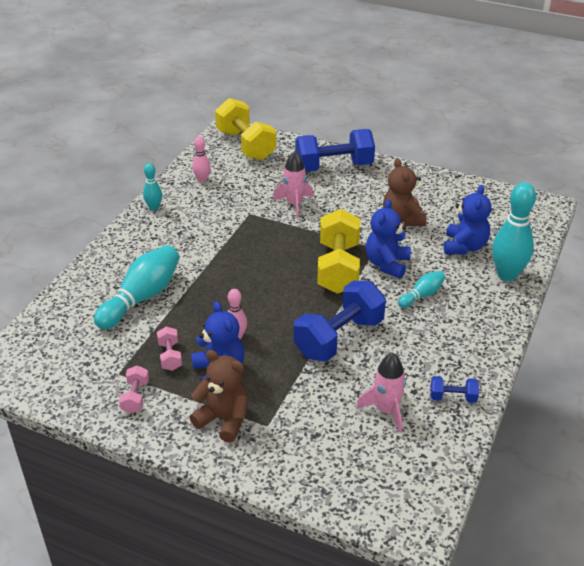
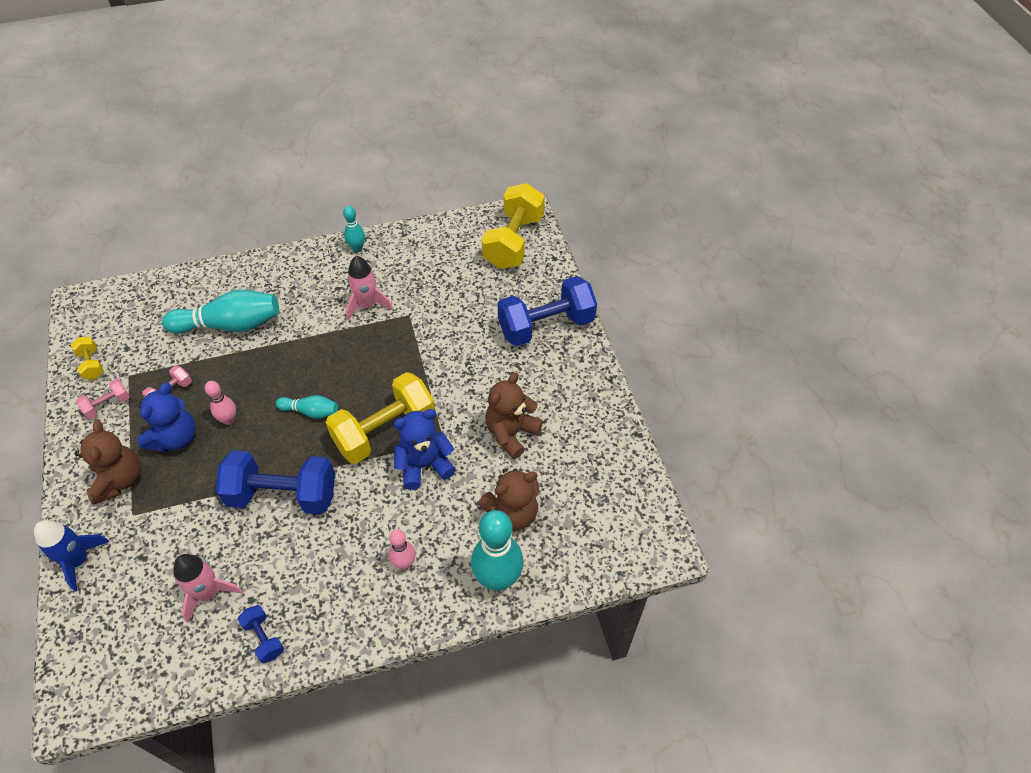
camera: 50 degrees right, 15 degrees up
(77, 390) = (92, 364): none -> yellow dumbbell
(202, 180) = (428, 250): pink bowling pin -> pink bowling pin (404, 563)
(278, 474) = (78, 560): none -> blue rocket
(294, 204) = (454, 336): pink rocket -> pink rocket (367, 305)
(334, 166) = (546, 326): blue dumbbell -> blue dumbbell turned 60 degrees counterclockwise
(422, 295) = (399, 523): turquoise bowling pin -> turquoise bowling pin (311, 411)
(464, 247) = (512, 513): blue teddy bear -> brown teddy bear

